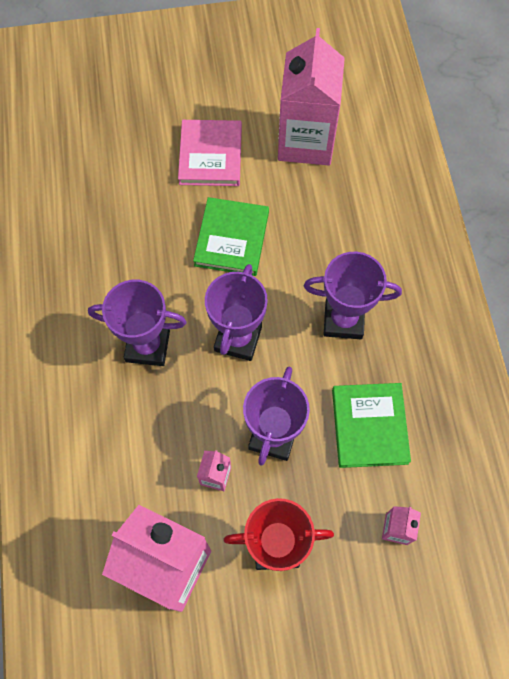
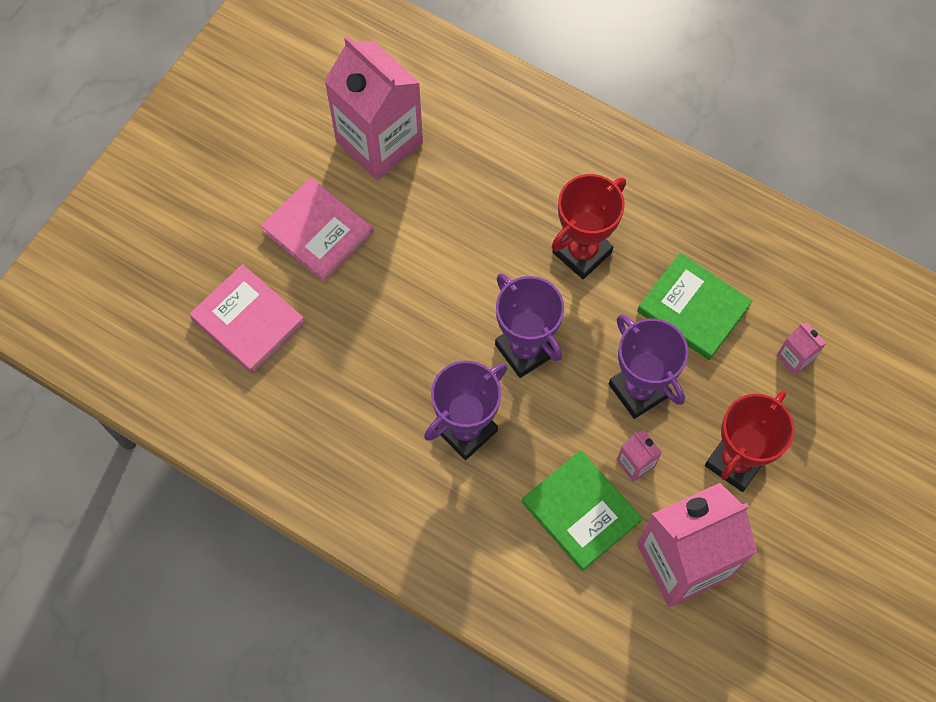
camera: 50 degrees left, 0 degrees up
(115, 164) = (248, 321): none -> pink book
(232, 239) = (422, 280): green book -> green book (581, 511)
(343, 320) = (582, 252): purple trophy -> red trophy

